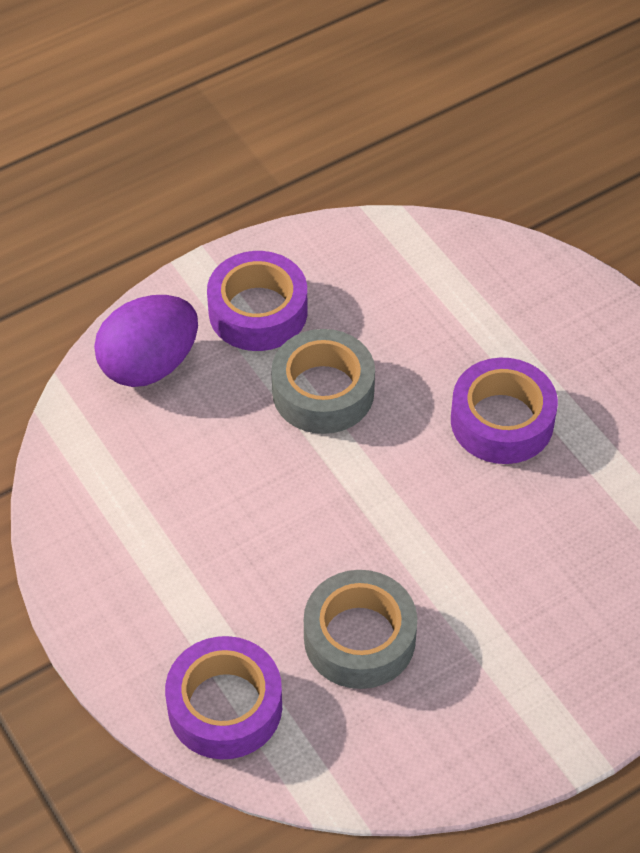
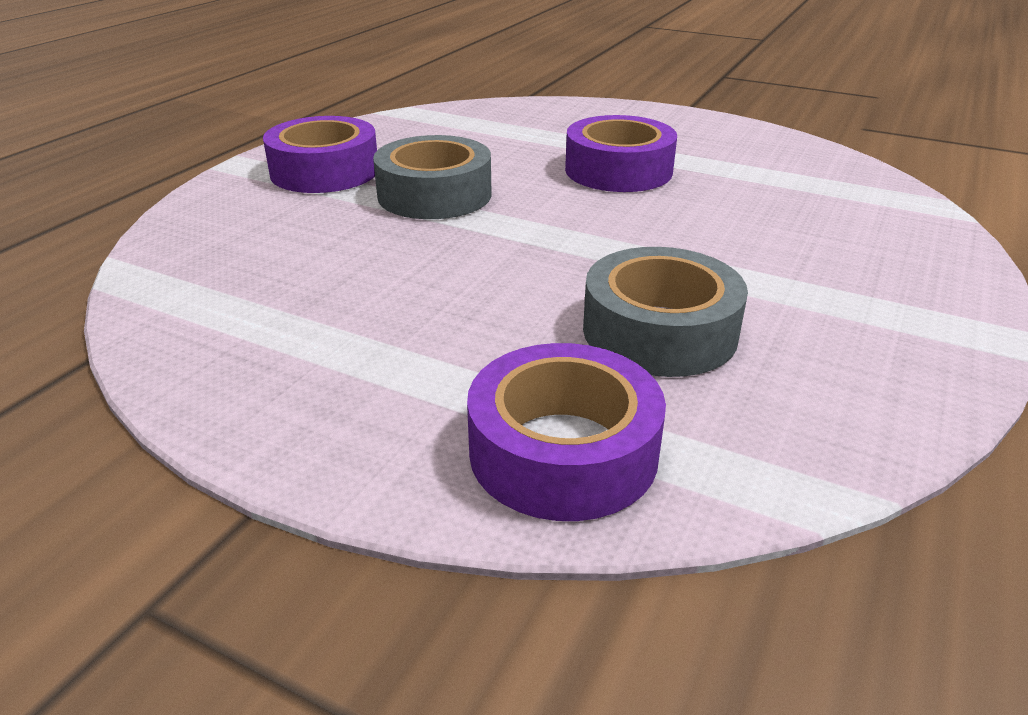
camera: 30 degrees left, 20 degrees down
(149, 365) = (227, 223): purple egg -> none

